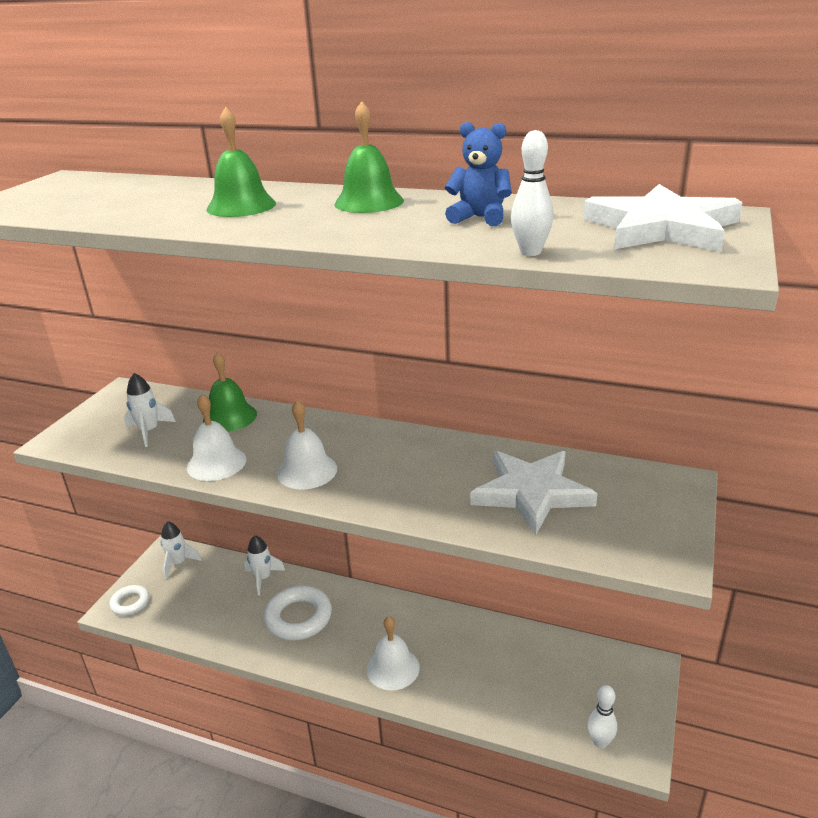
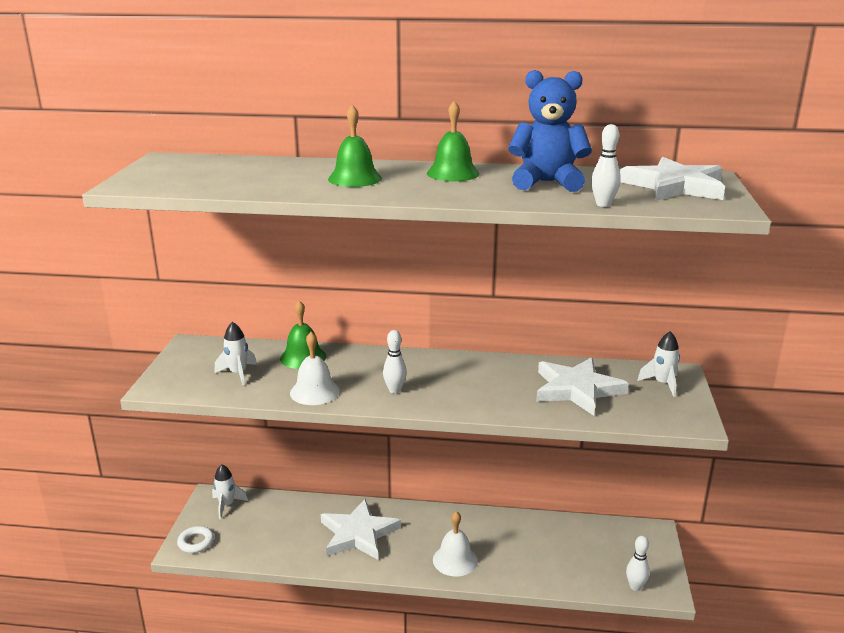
camera: 15 degrees left, 5 degrees down
(263, 578) = (312, 508): white rocket -> white rocket (662, 384)
(298, 617) = (358, 534): white ring -> white star
(307, 471) = (395, 390): white bell -> white bowling pin
(480, 218) = (547, 183): blue teddy bear -> blue teddy bear, size x1.66

